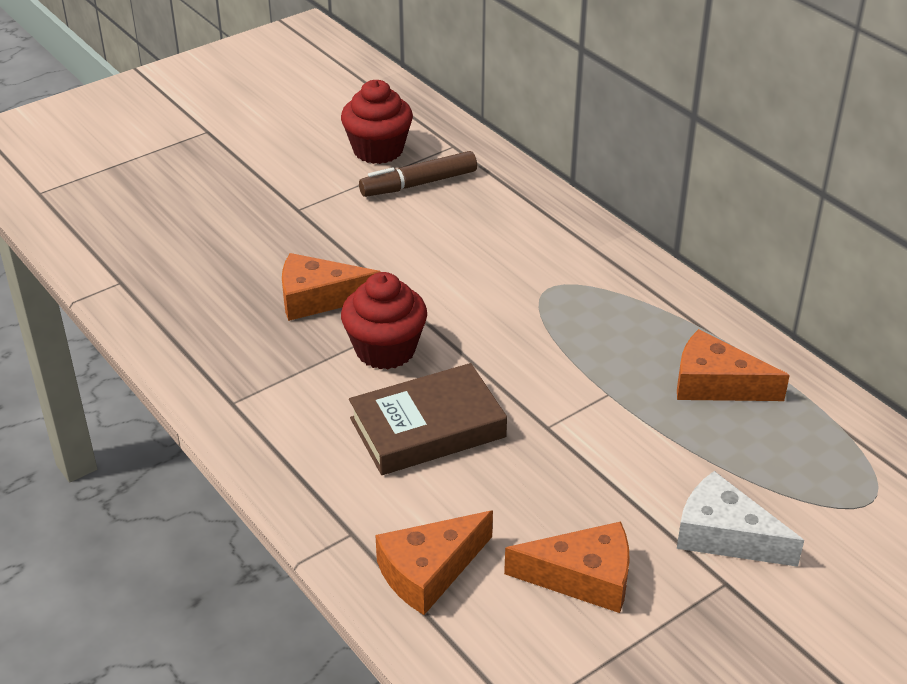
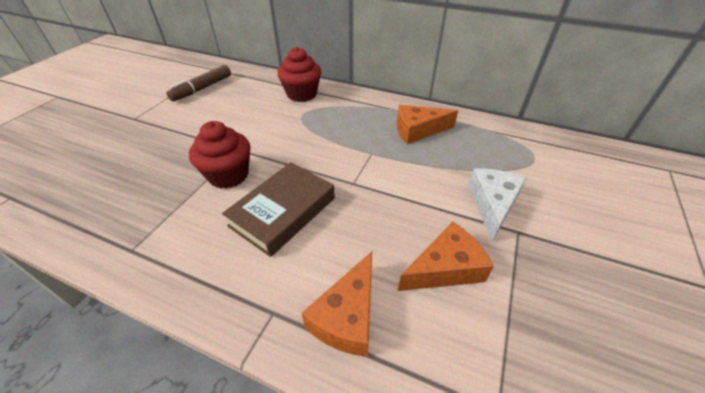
camera: 30 degrees left, 5 degrees up
(318, 298) = (169, 160): orange cheese -> none
(378, 150) = (171, 80): red cupcake -> red cupcake (302, 94)
(724, 535) = (492, 204): white cheese -> white cheese turned 105 degrees clockwise

